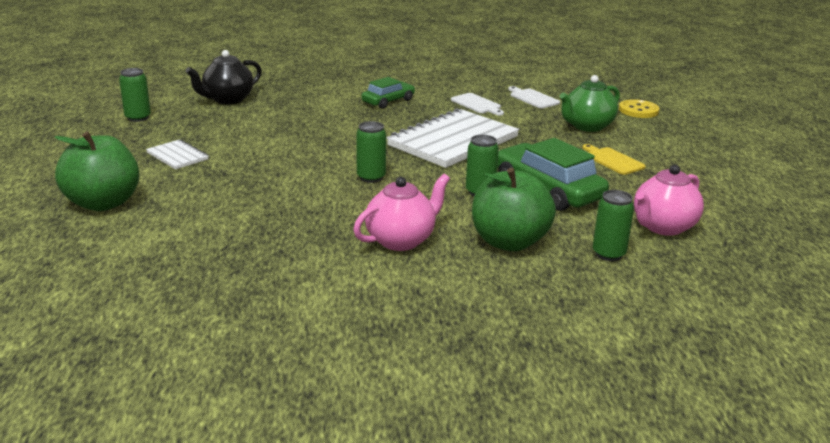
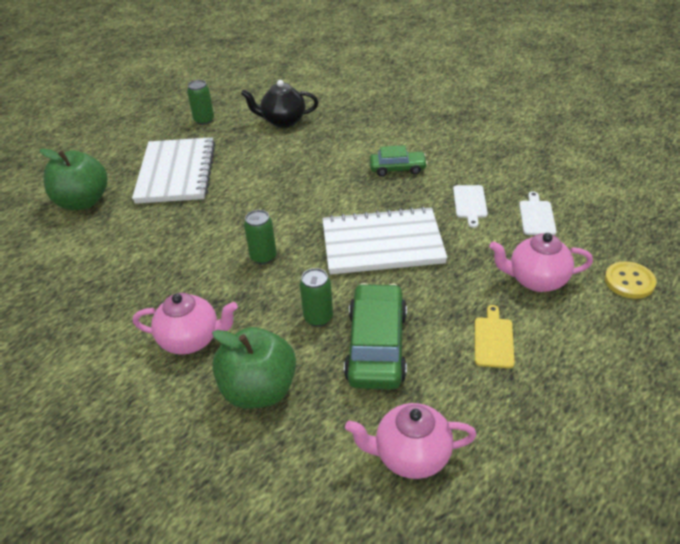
camera: 45 degrees right, 15 degrees up
(177, 156) = (176, 173): white notebook -> white notebook, size x2.17
(587, 126) = (536, 280): green teapot -> pink teapot
(608, 254) = (314, 456): green can -> none

